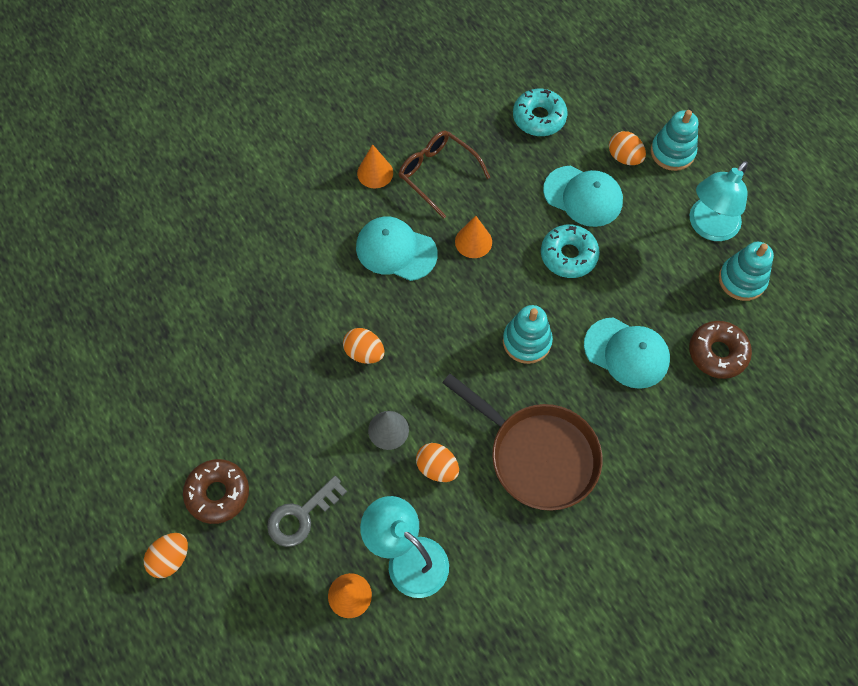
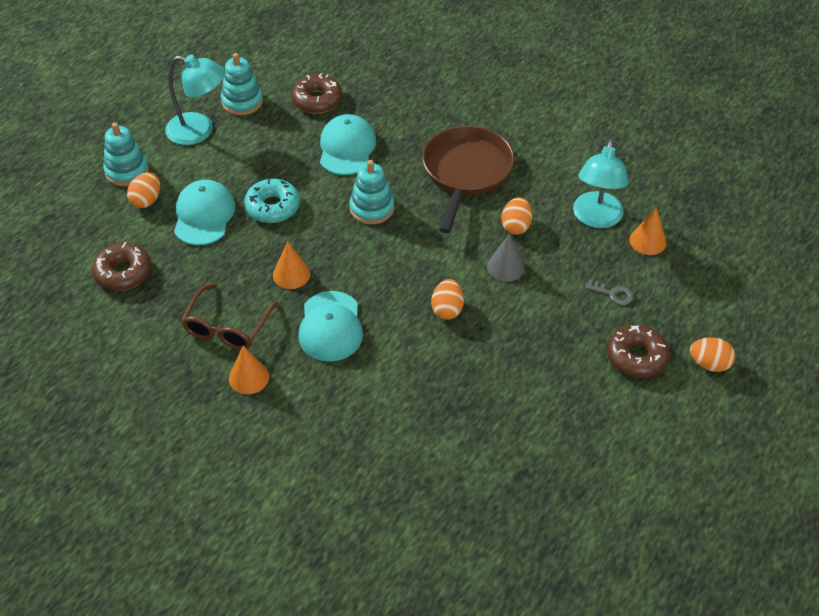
camera: 115 degrees left, 15 degrees down
(301, 516) = (613, 294): grey key -> grey key, size x0.61
(539, 118) = (123, 273): turquoise donut -> brown donut

